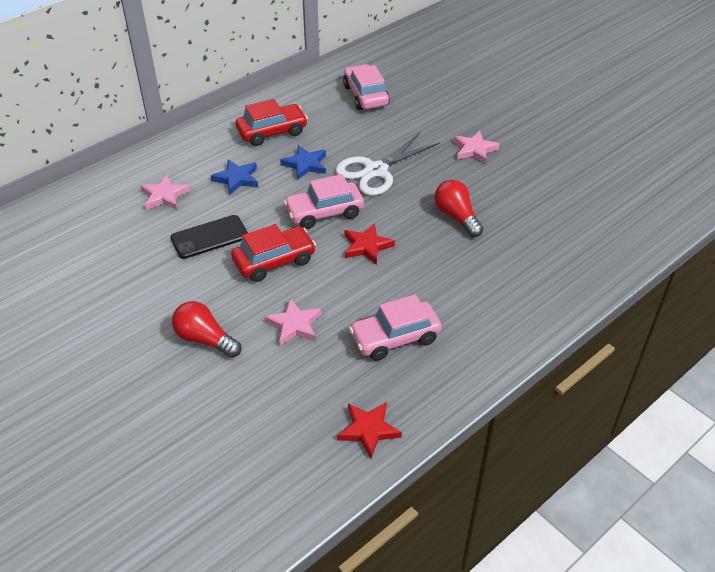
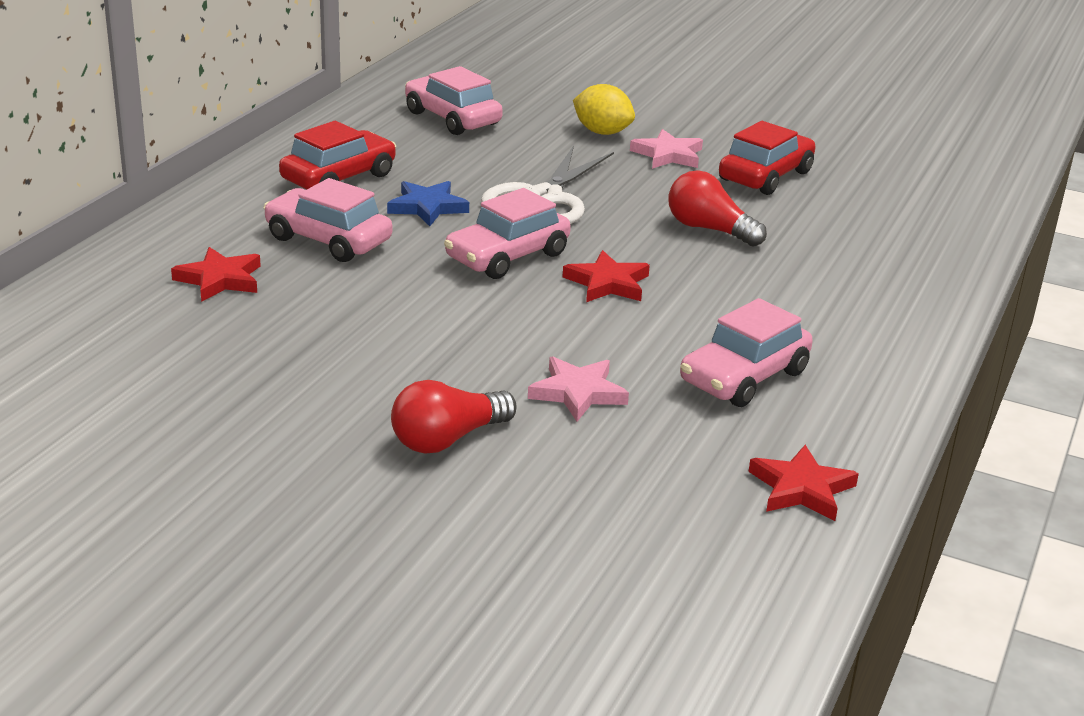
camera: 25 degrees left, 15 degrees down
(164, 196) = (220, 279): pink star -> red star
(205, 339) = (447, 439): red light bulb -> red light bulb turned 45 degrees counterclockwise
(209, 237) = (344, 316): black phone -> none
(236, 179) = (328, 240): blue star -> pink car
(274, 261) = (478, 325): red car -> red car (765, 176)
(447, 123) = (602, 132): none -> yellow lemon

